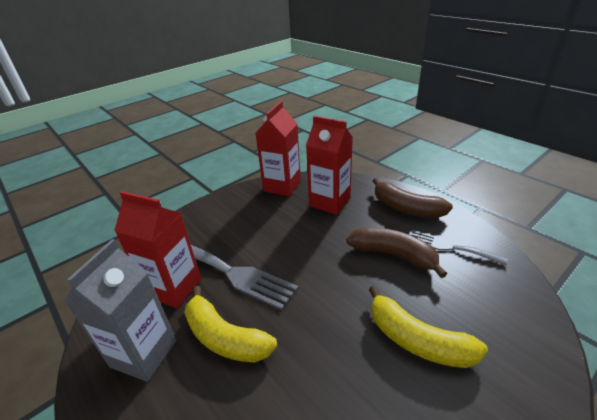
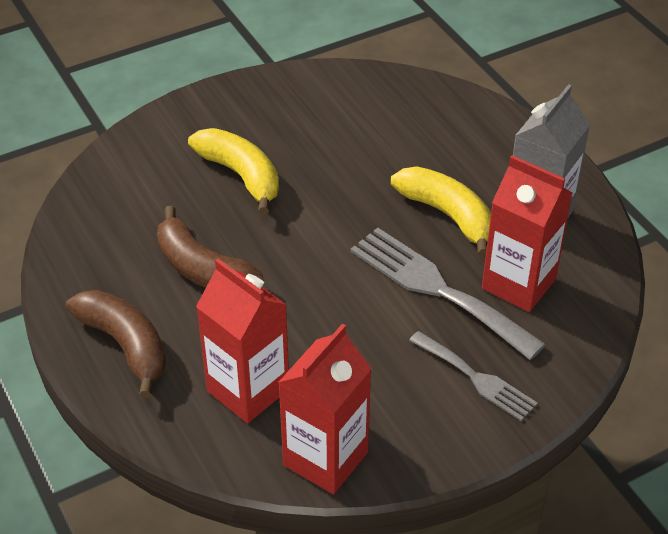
camera: 170 degrees left, 10 degrees up
(450, 247) = (117, 263): grey fork -> grey fork (476, 378)

